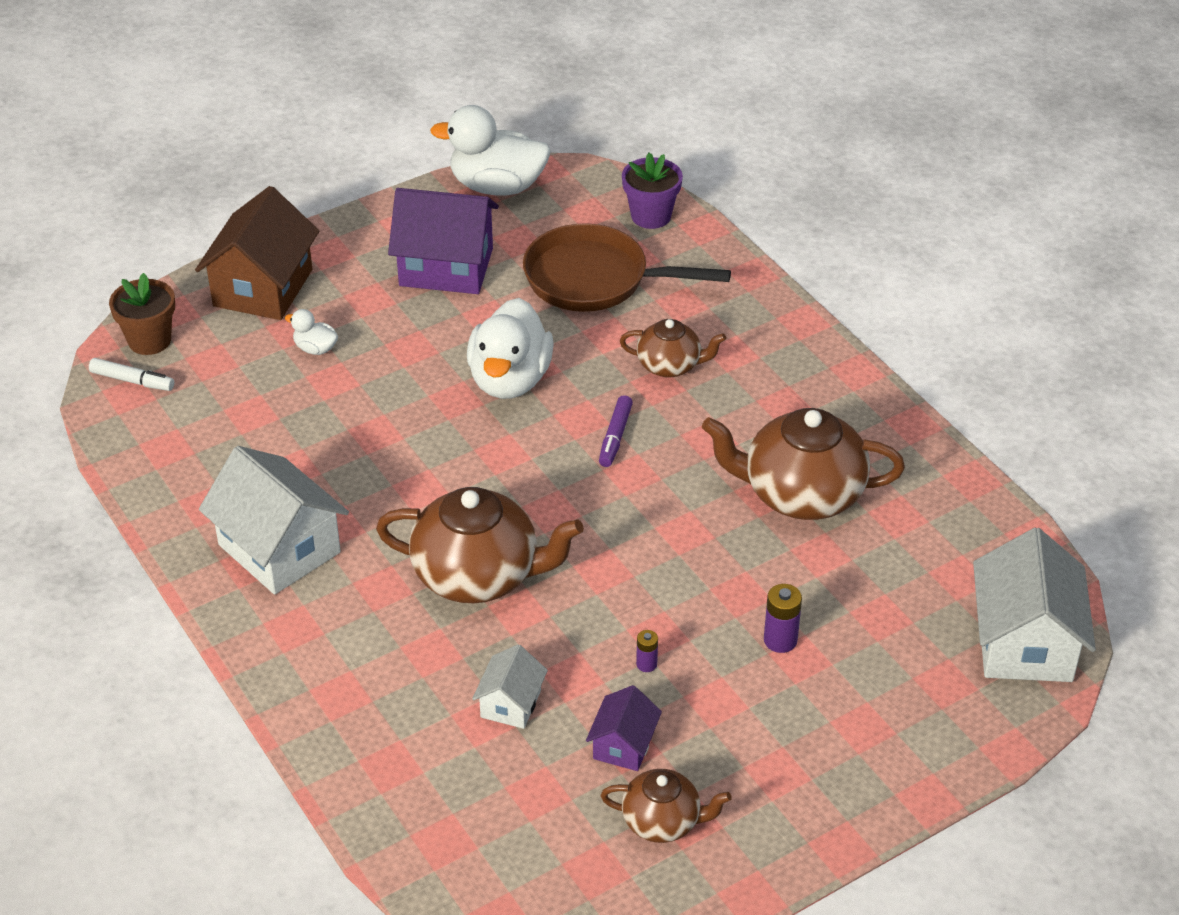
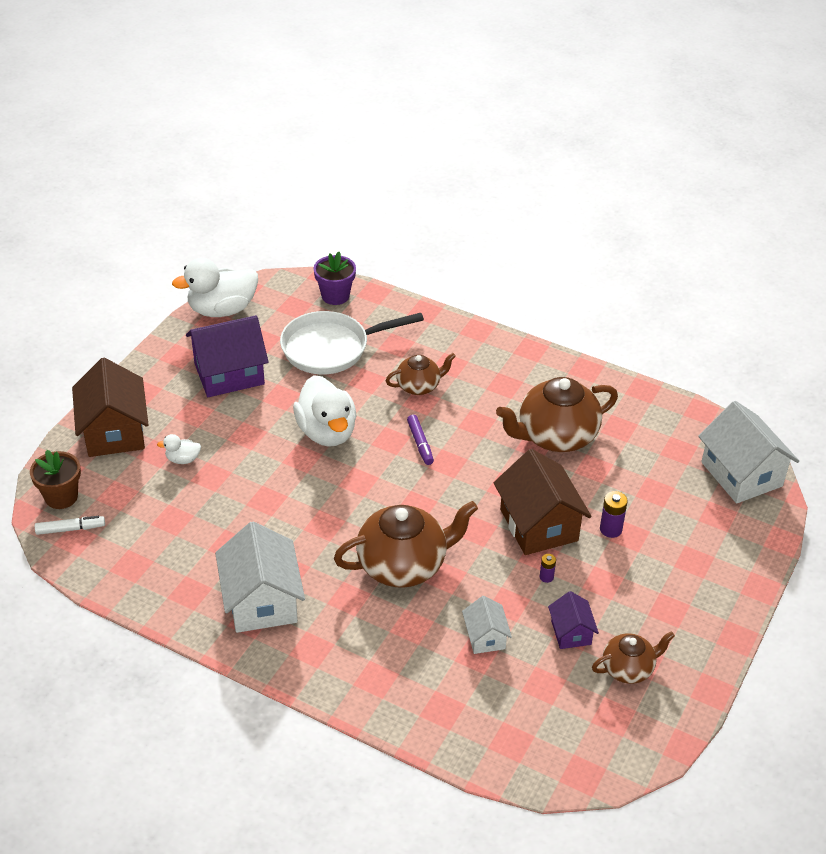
camera: 30 degrees left, 0 degrees up
(279, 548) = (262, 601): white house -> white house turned 60 degrees clockwise
(594, 279) = (331, 348): brown pan -> white pan
(688, 596) = (539, 525): none -> brown house

